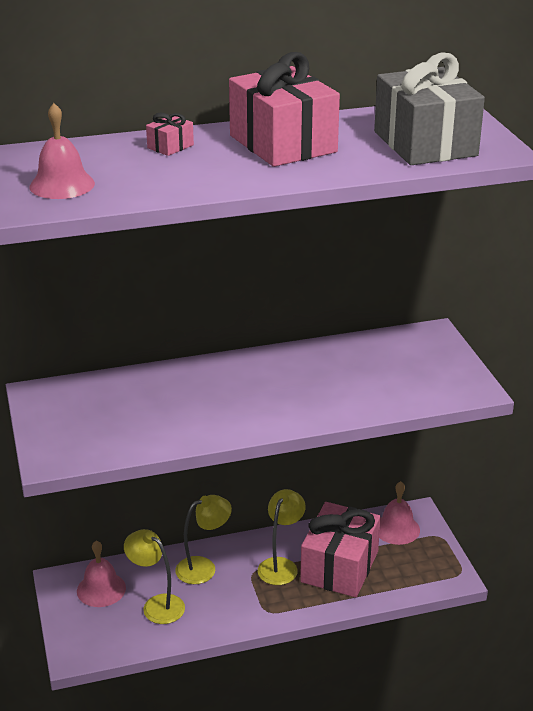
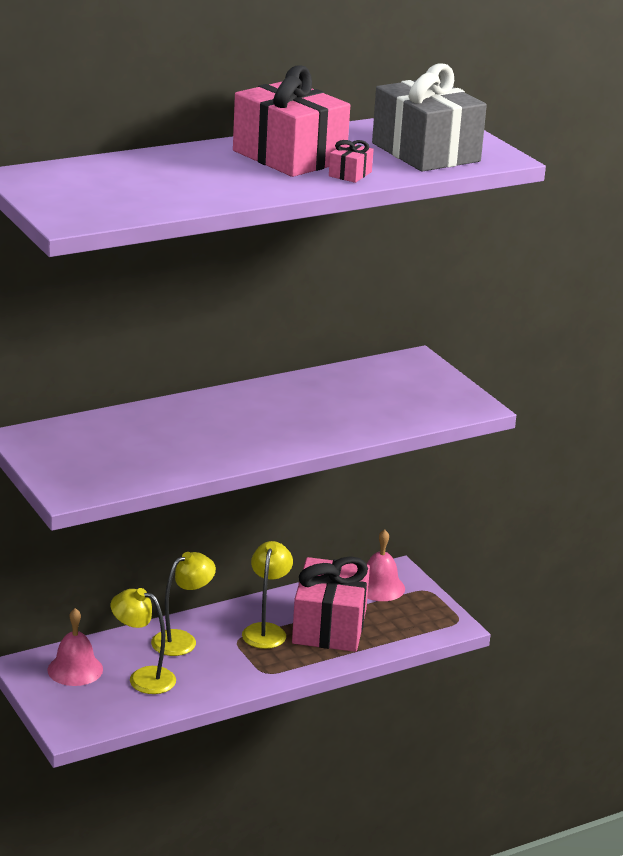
camera: 15 degrees left, 5 degrees down
(62, 185) = (95, 199): pink bell -> none
(170, 146) = (179, 162): pink gift -> pink gift (350, 174)

